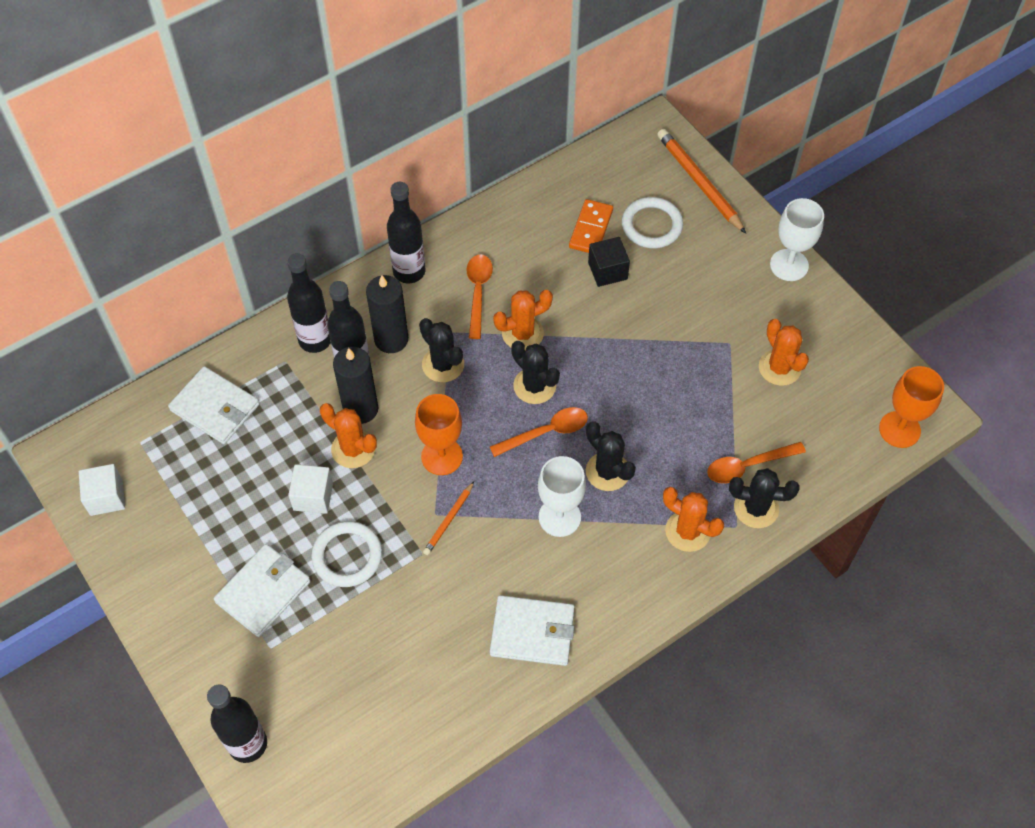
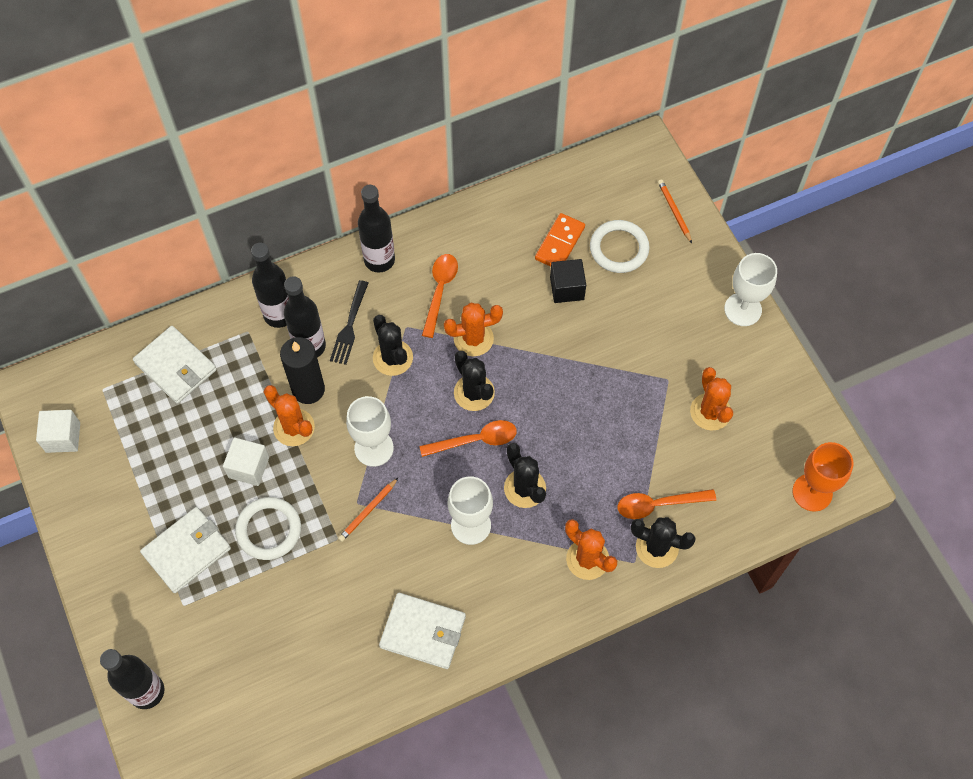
camera: 10 degrees right, 5 degrees up
(391, 339) = (349, 325): black candle -> black fork
(442, 456) = (374, 448): orange goblet -> white goblet
(699, 182) = (674, 211): orange pencil -> orange pencil, size x0.54

